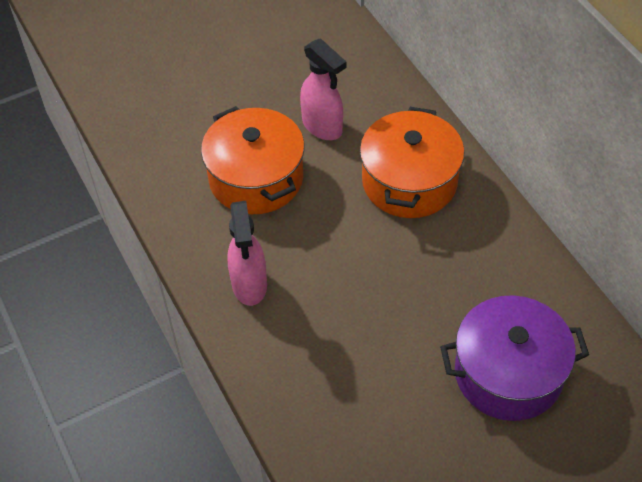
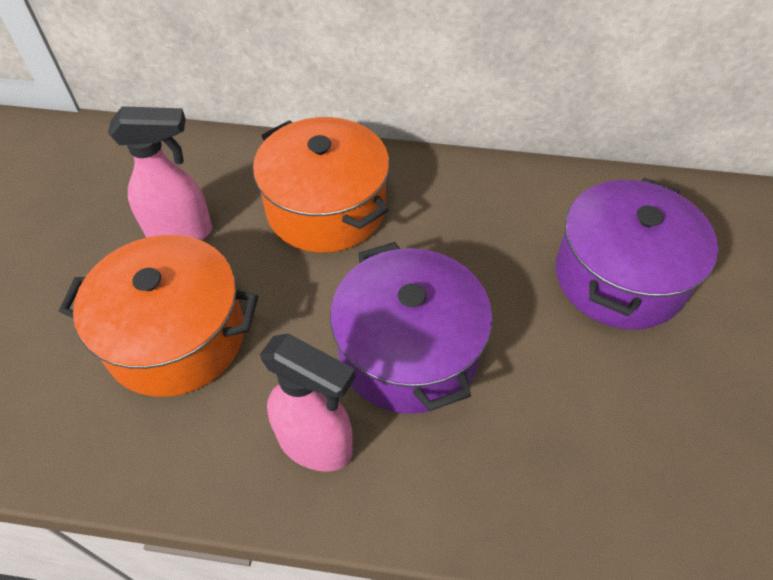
camera: 55 degrees left, 0 degrees up
(343, 291) = (408, 351): none -> purple pot

